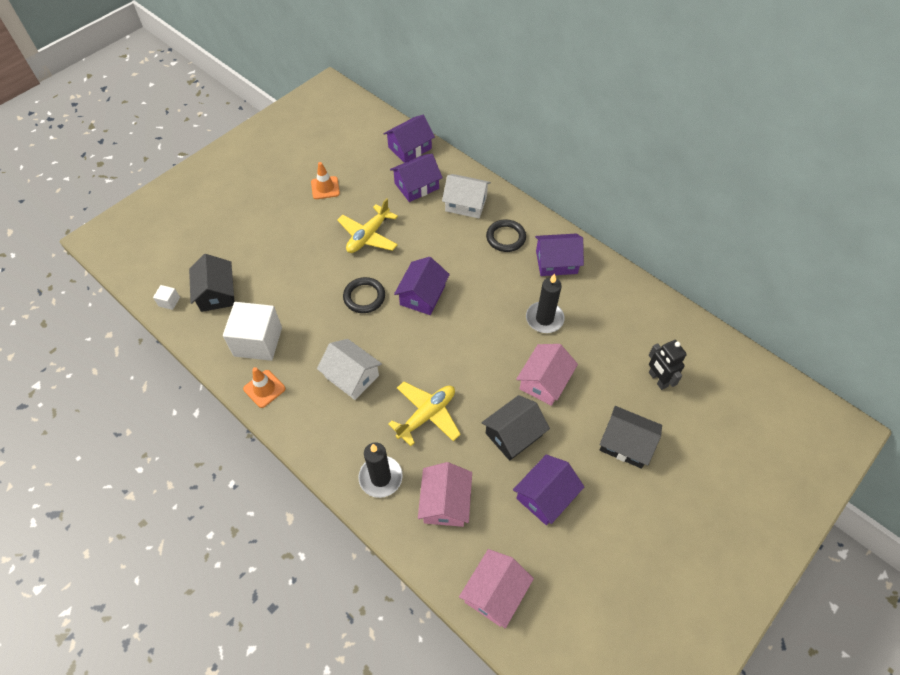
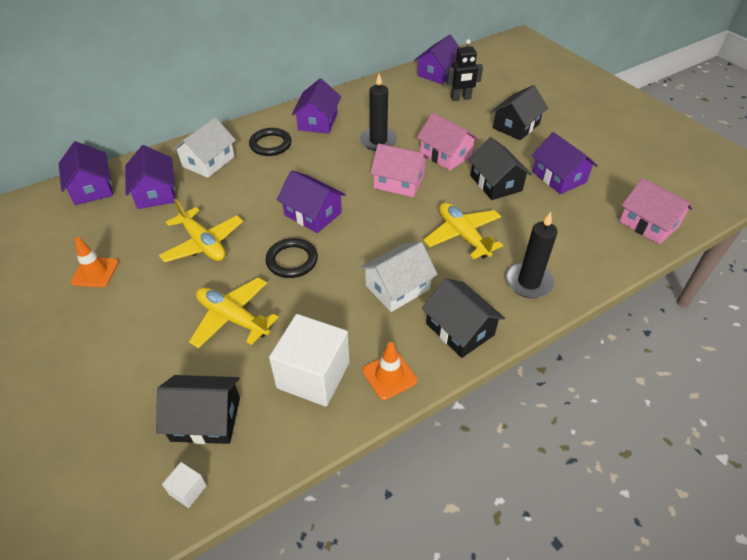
camera: 75 degrees left, 10 degrees down
(299, 279) = (233, 318): none -> yellow plane
(316, 429) = (460, 329): none -> black house
(445, 502) = (560, 239): pink house -> pink house (399, 182)
(701, 347) = (438, 73): none -> purple house

